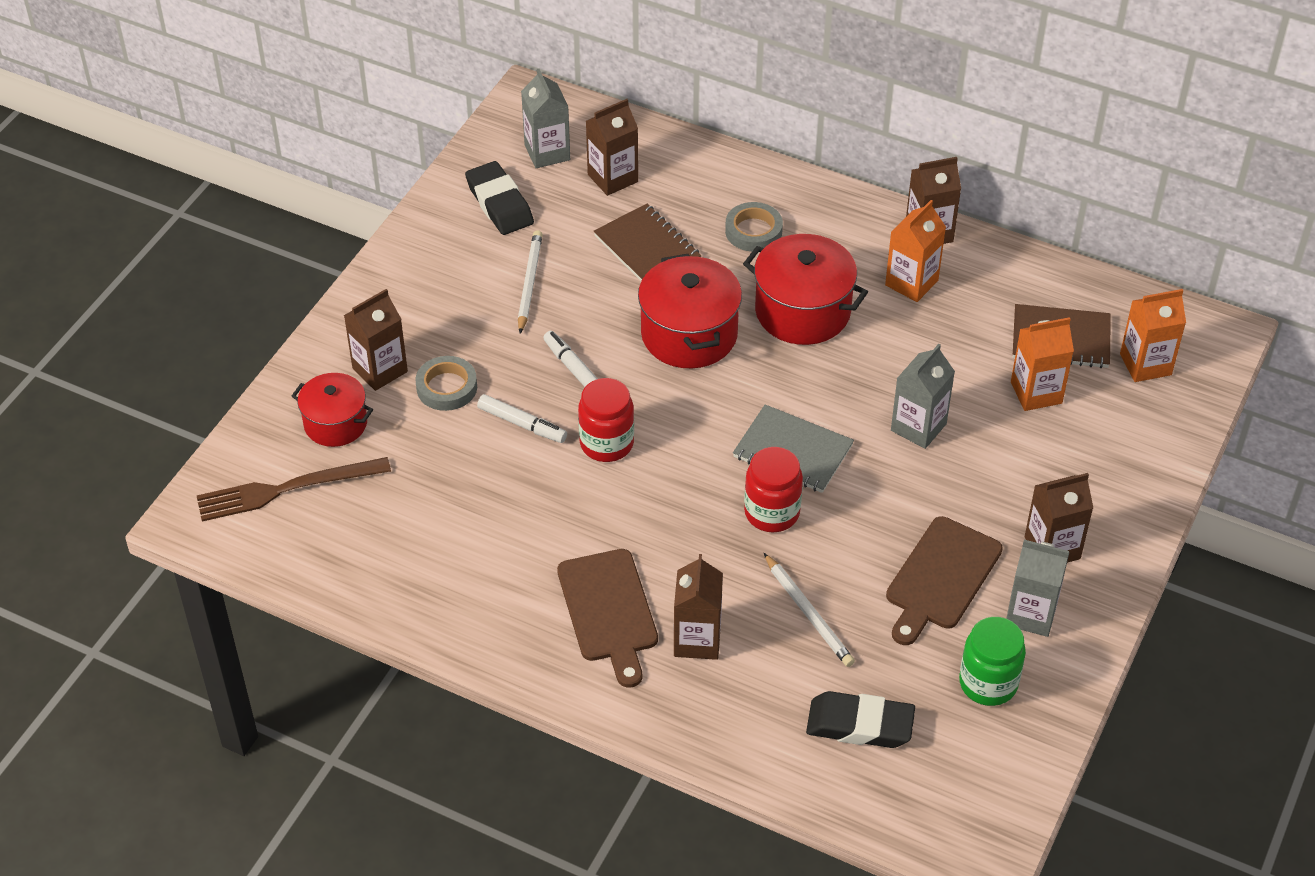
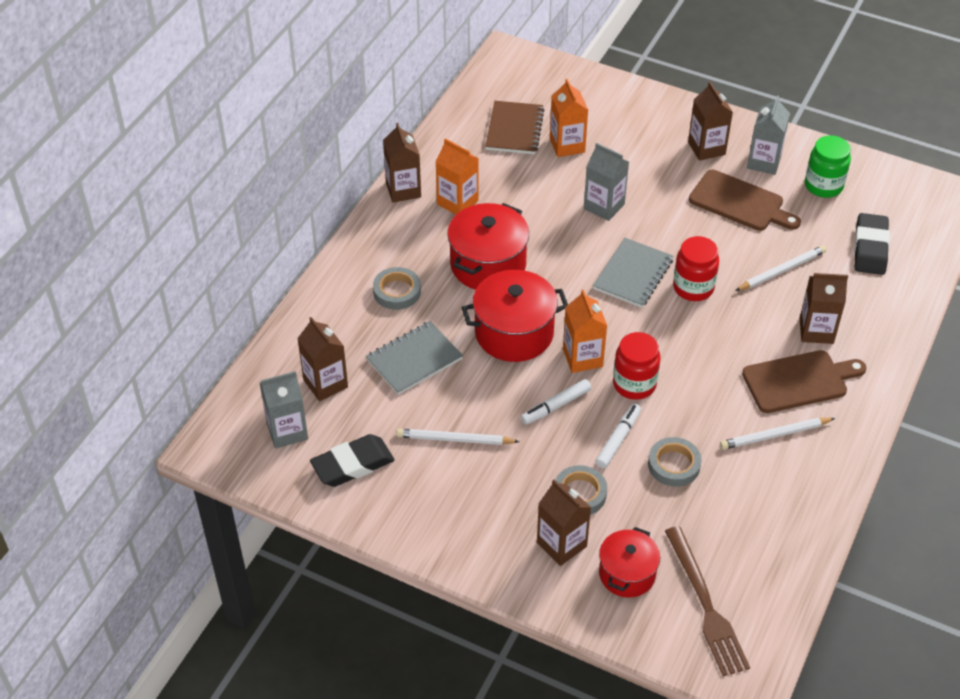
camera: 90 degrees left, 0 degrees up
(482, 474) = (674, 465): none -> grey tape
(521, 576) = (775, 435): none -> white pencil
(647, 248) = (414, 359): brown notebook -> grey notebook
(1145, 364) = (538, 91): orange carton -> orange carton (582, 358)

